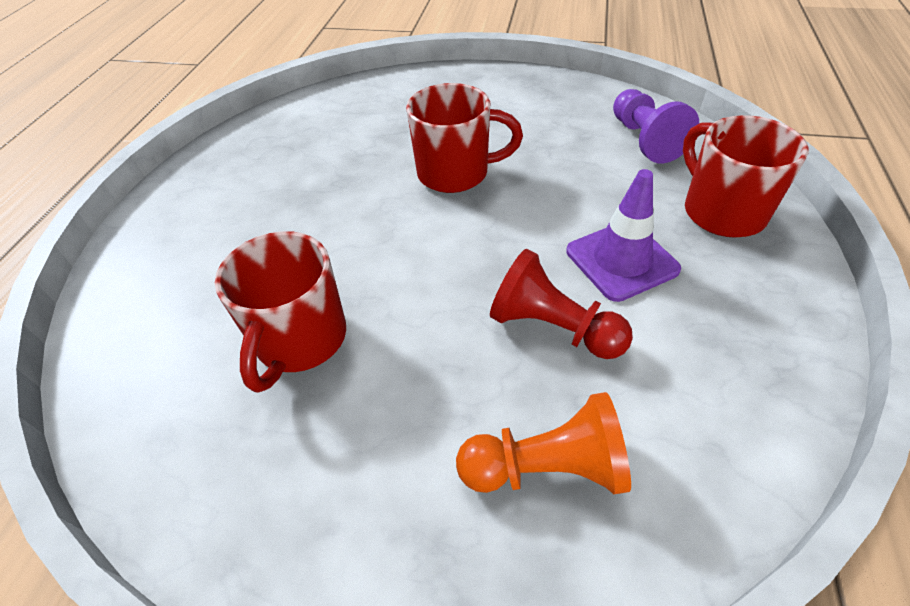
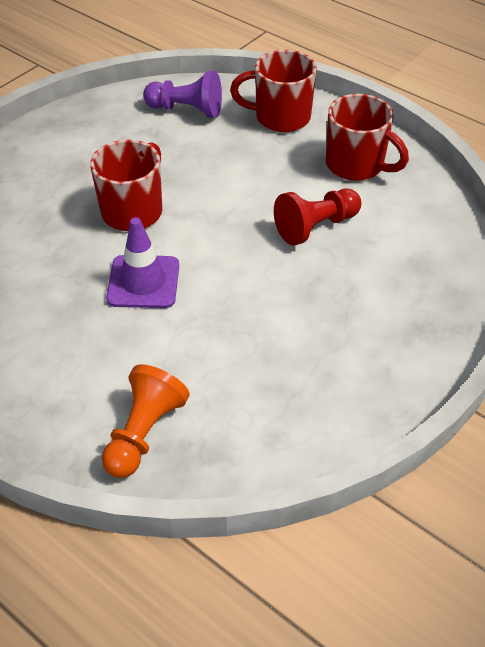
camera: 65 degrees left, 0 degrees up
(300, 340) = (240, 347): red mug -> red mug (356, 165)
(547, 467) = (402, 269): orange pawn -> orange pawn (144, 433)
(621, 260) = (286, 175): purple traffic cone -> purple traffic cone (143, 282)

